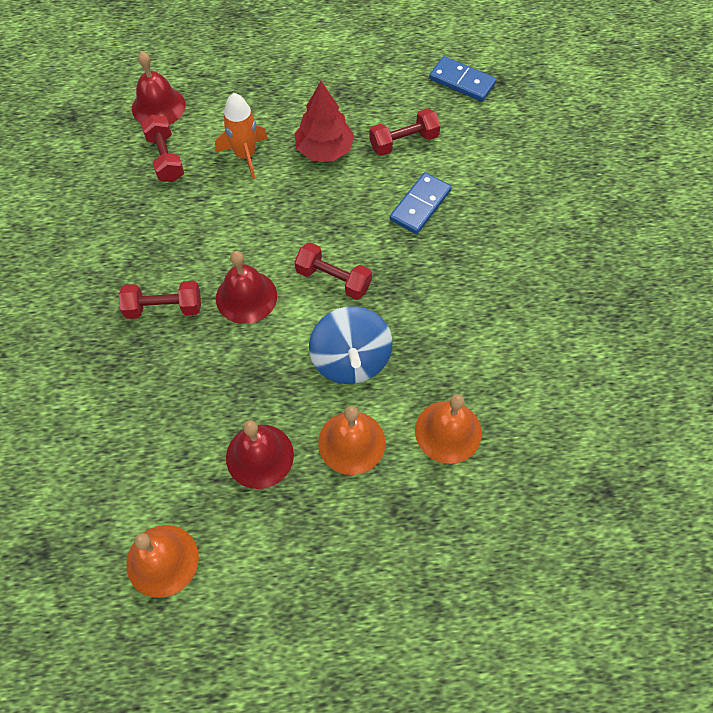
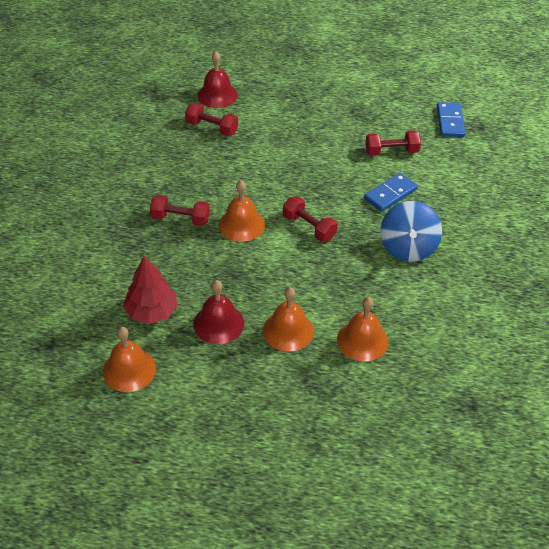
camera: 15 degrees right, 15 degrees down
(165, 158) = (212, 128): red dumbbell -> red dumbbell turned 60 degrees counterclockwise
(245, 155) = (270, 137): orange rocket -> none
(246, 297) = (241, 224): red bell -> orange bell
(324, 149) = (330, 145): red tree -> red tree (151, 312)
(351, 360) = (305, 280): blue spinning top -> blue spinning top (408, 247)
(462, 81) = (450, 121): blue domino -> blue domino turned 45 degrees clockwise

